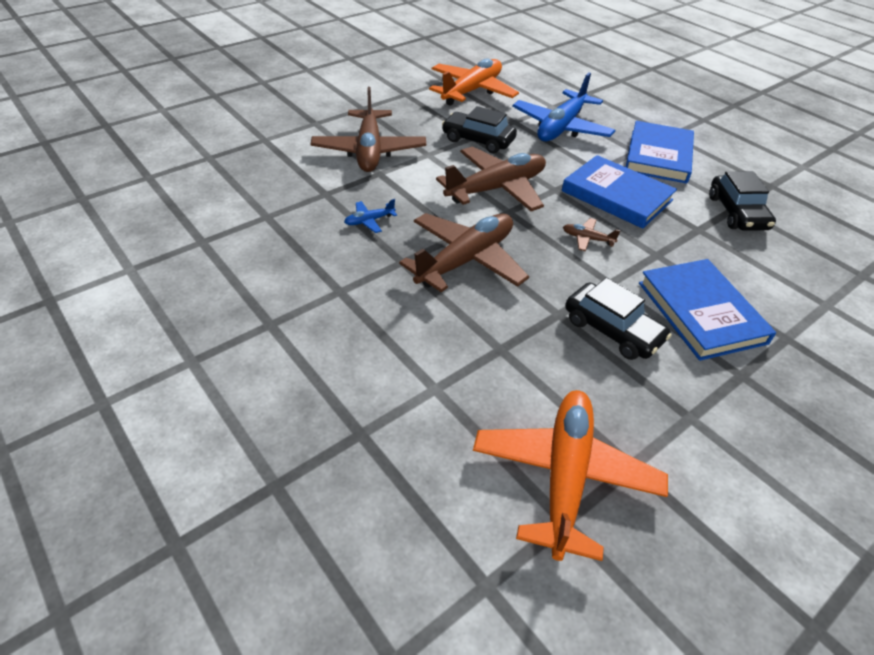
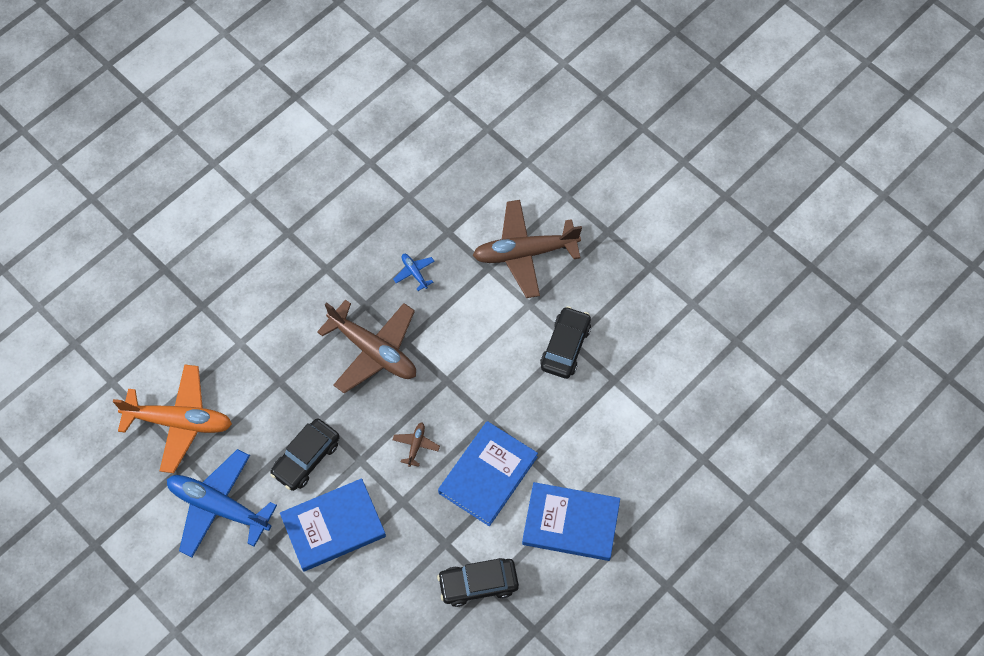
camera: 85 degrees right, 20 degrees up
(472, 91) = (674, 333): orange plane -> none
(496, 189) = (480, 368): brown plane -> none
(561, 127) = (611, 427): blue plane -> blue plane (219, 507)

